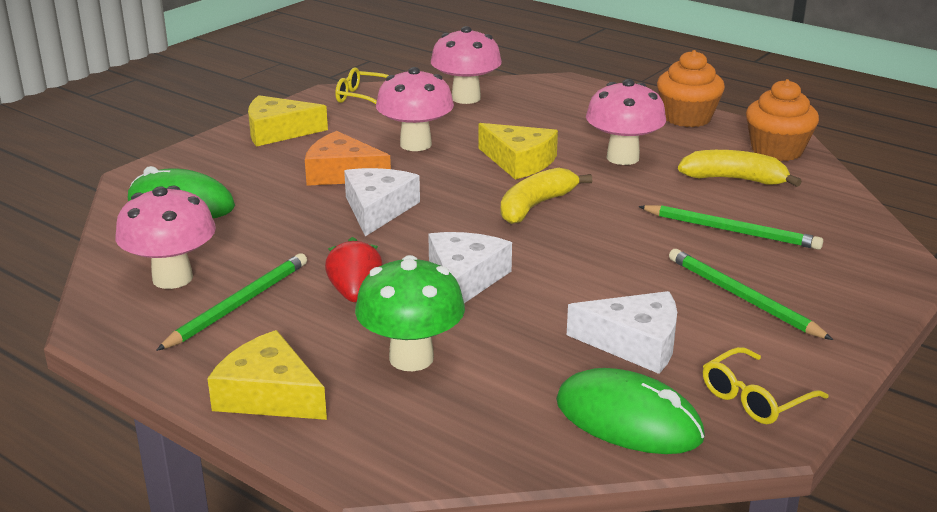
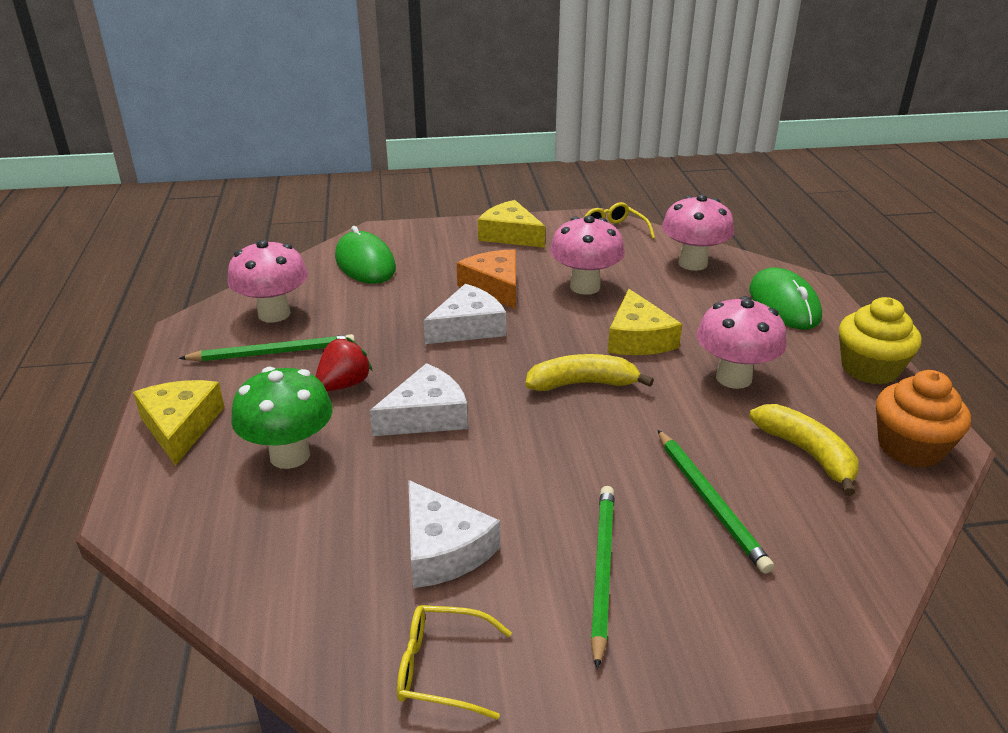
camera: 45 degrees right, 5 degrees up
(628, 419) = (325, 608): green mouse -> green mouse (784, 304)
(687, 118) = (869, 368): orange cupcake -> yellow cupcake

